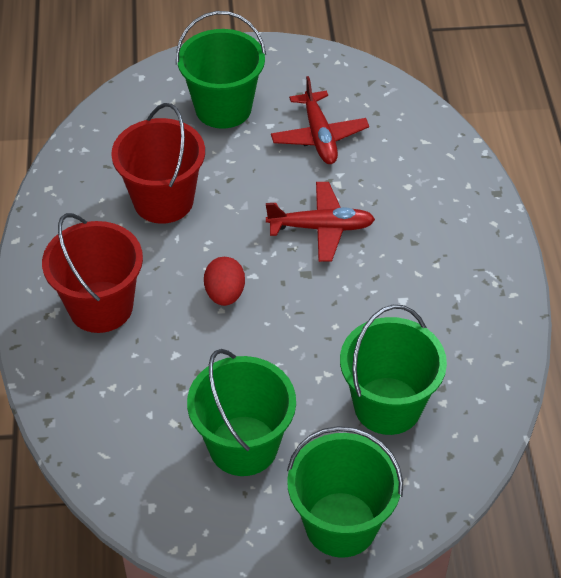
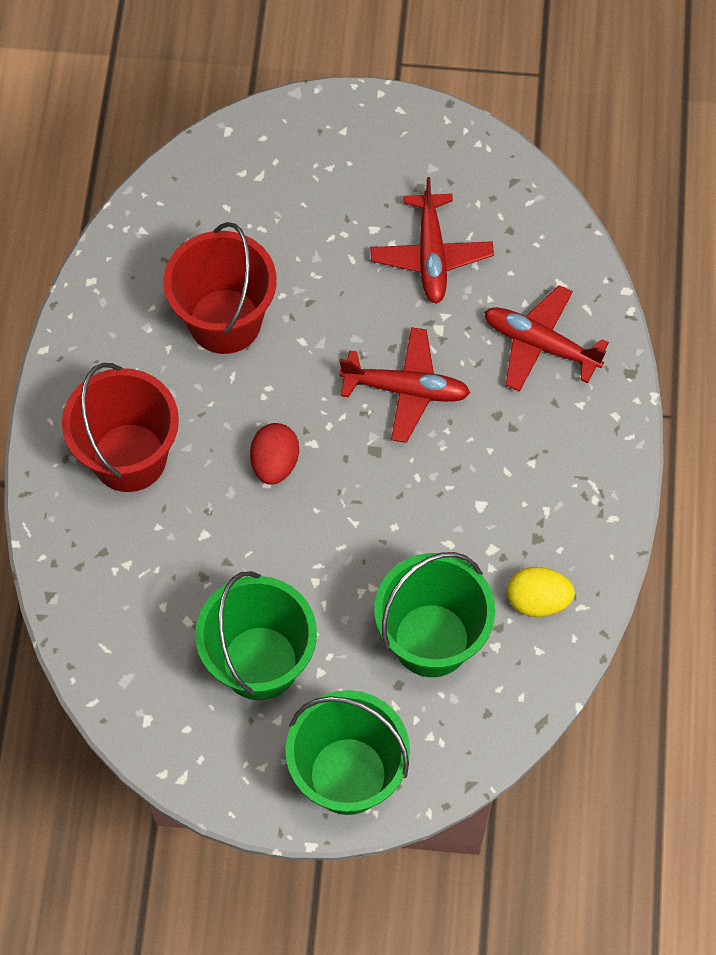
camera: 10 degrees right, 15 degrees up
(223, 108) = (321, 195): green bucket -> none
(420, 183) = (540, 344): none -> red plane
(469, 362) = (537, 600): none -> yellow egg

